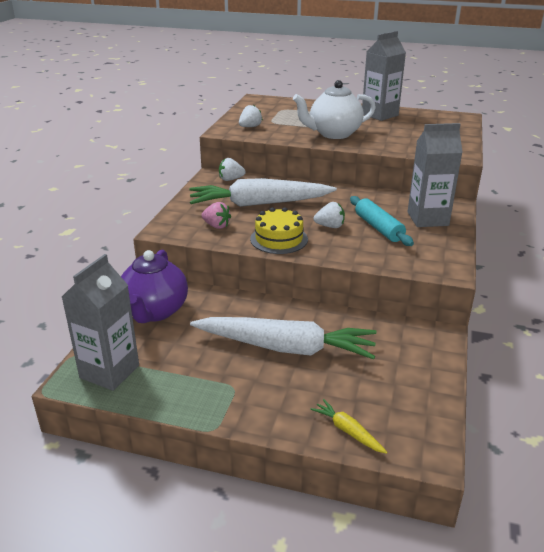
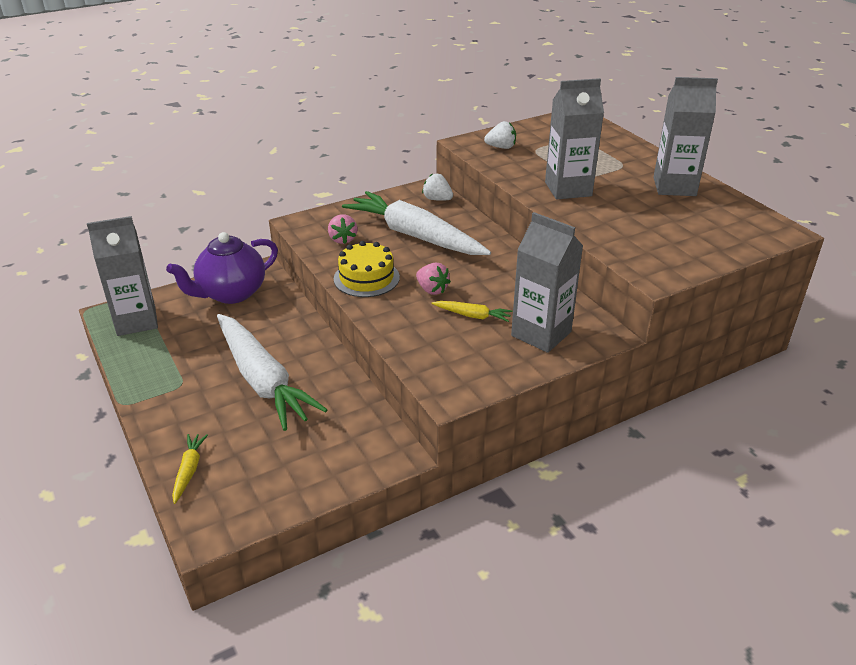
camera: 45 degrees right, 5 degrees up
(330, 226) = (432, 290): white strawberry -> pink strawberry
(333, 134) = (568, 189): white teapot -> grey carton
(378, 228) = (472, 316): turquoise rolling pin -> yellow carrot

